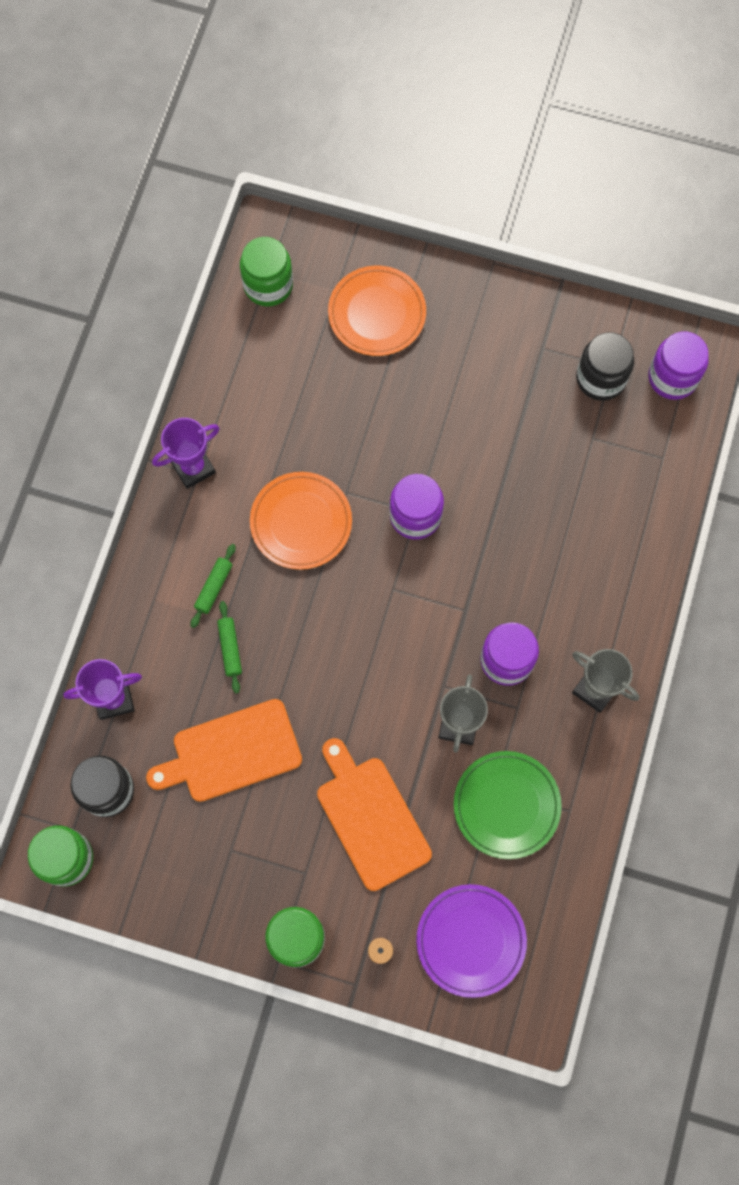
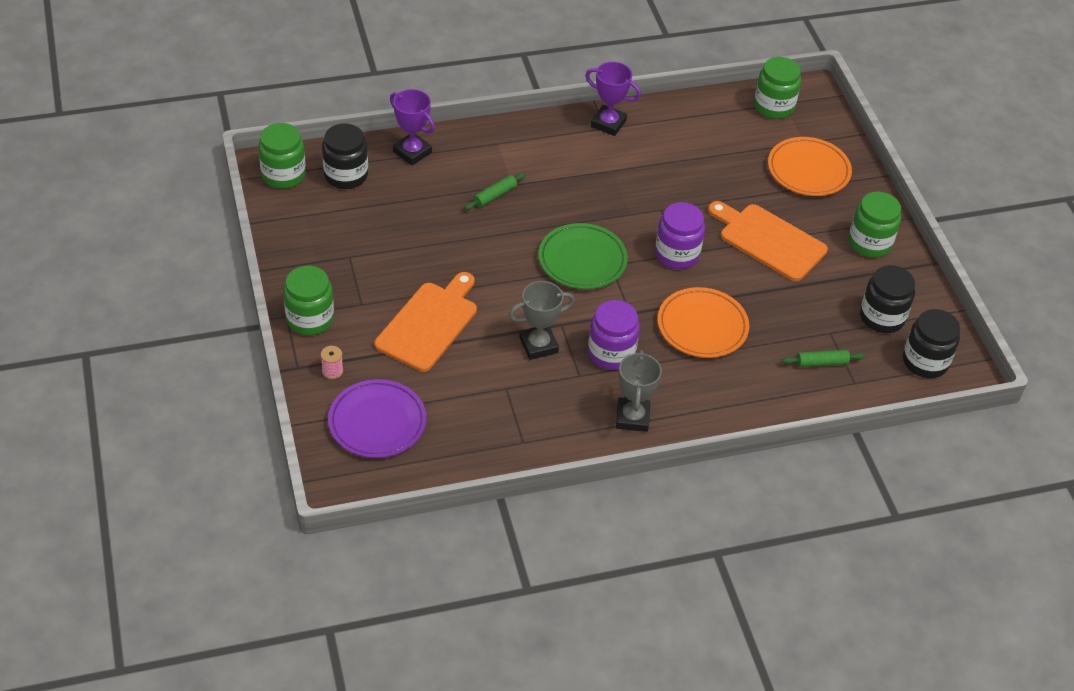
camera: 55 degrees right, 25 degrees down
(214, 587) = (532, 169): green rolling pin -> green rolling pin (822, 363)
(231, 752) = (420, 227): orange cutting board -> orange cutting board (769, 241)
(301, 522) = (617, 194): orange plate -> orange plate (702, 326)
(504, 323) = (869, 243): none -> green jar
(506, 805) = (498, 400): green plate -> green plate (582, 260)
(672, 377) = (925, 361): purple jar -> black jar

